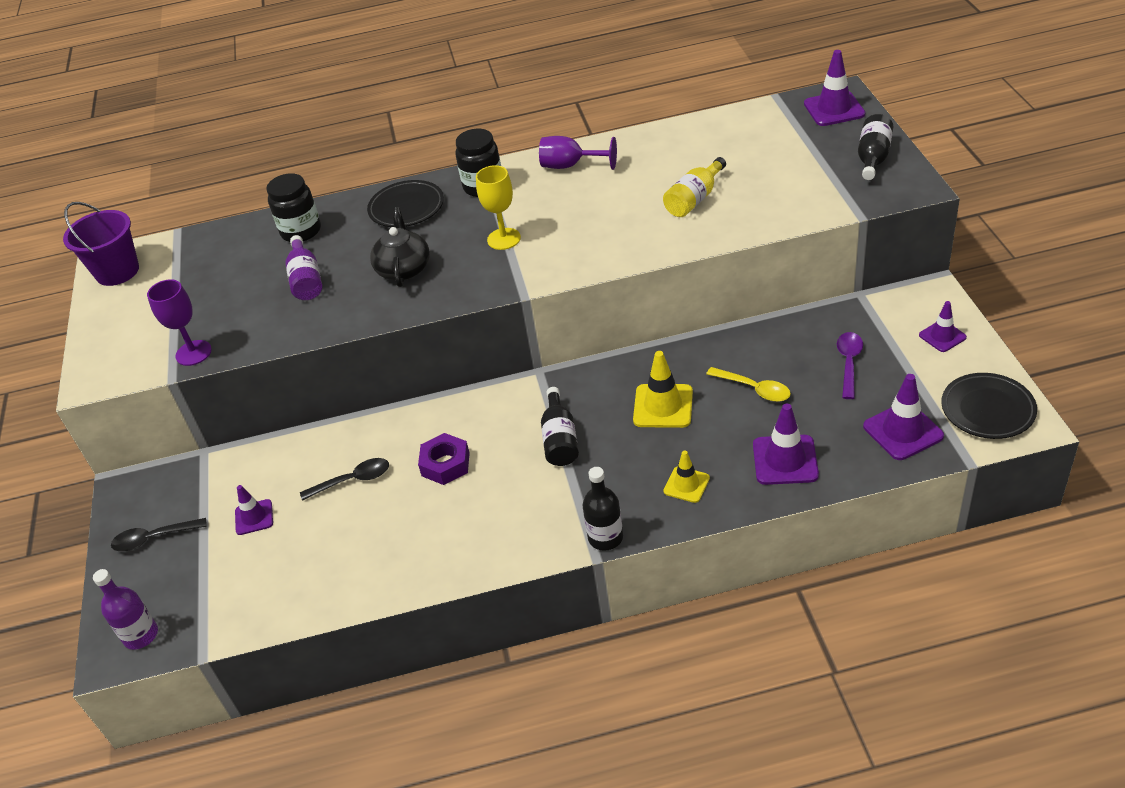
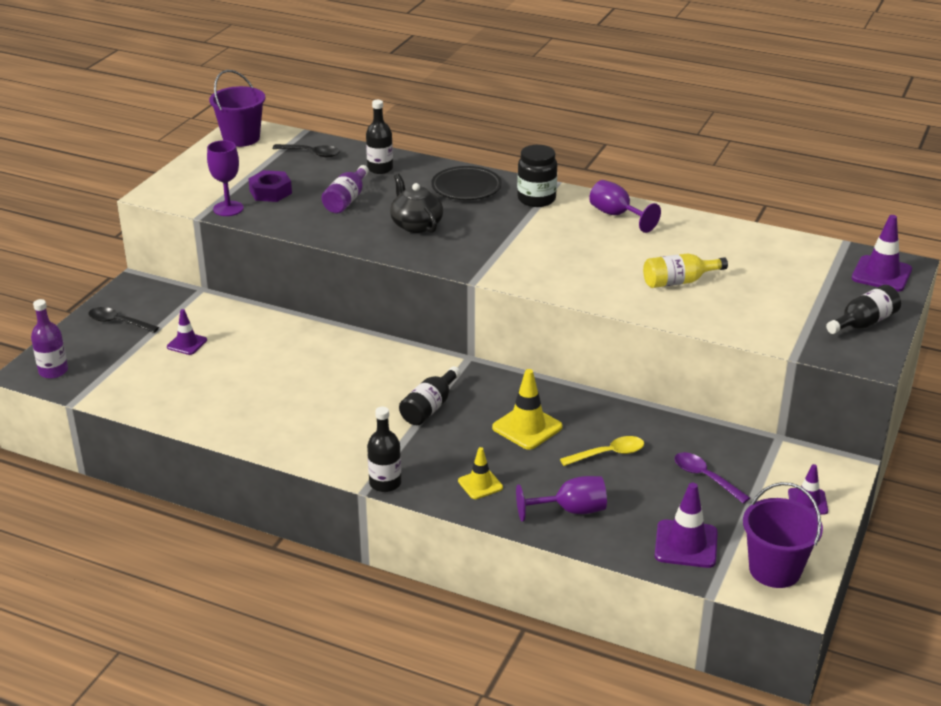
camera: 30 degrees right, 10 degrees down
(301, 231) = (380, 169): black jar -> black bottle
(353, 480) = (269, 356): black spoon -> black spoon (311, 153)
(404, 269) = (416, 225): black teapot -> black teapot turned 60 degrees counterclockwise
(445, 464) = (337, 380): purple nut -> purple nut (270, 192)
(504, 239) = (506, 239): yellow goblet -> none
(754, 389) = (608, 454): yellow spoon -> yellow spoon turned 90 degrees counterclockwise
(785, 460) = (571, 510): purple traffic cone -> purple goblet
(849, 363) = (705, 477): purple spoon -> purple spoon turned 90 degrees counterclockwise
(987, 410) = (775, 570): black plate -> purple bucket

